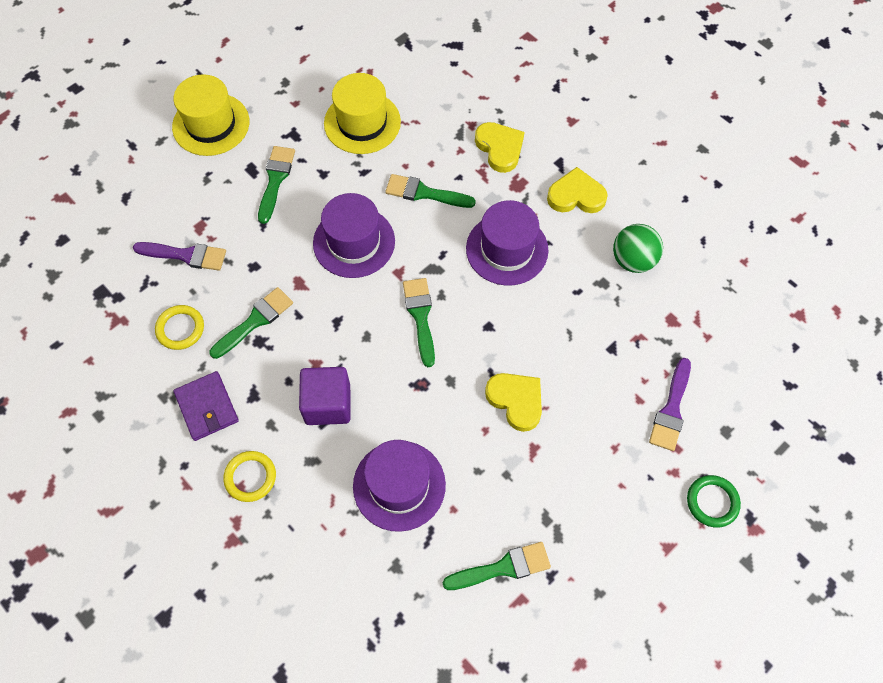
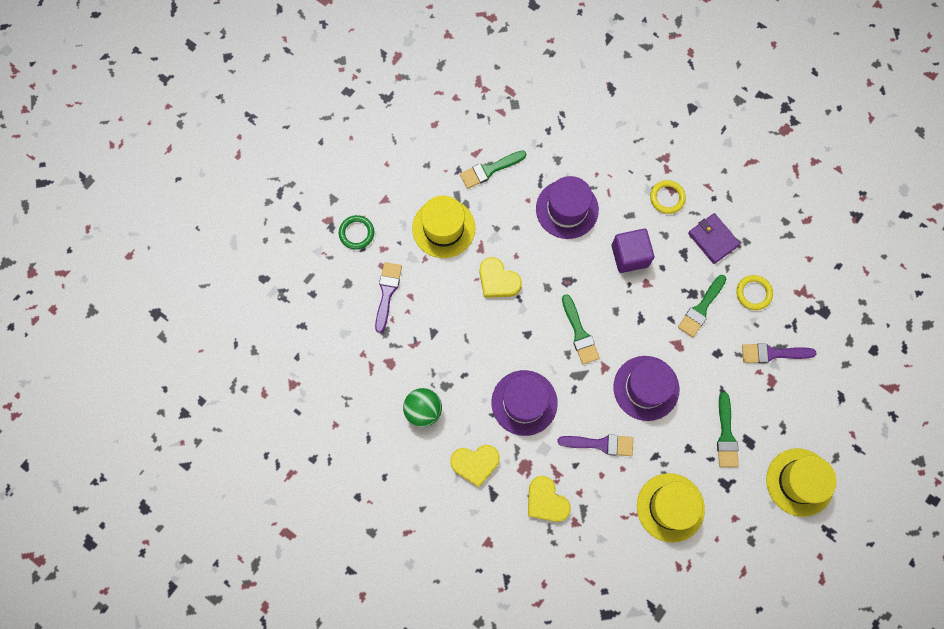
camera: 170 degrees right, 10 degrees up
(424, 193) = (600, 444): green brush -> purple brush
(583, 488) = (443, 228): none -> yellow hat

